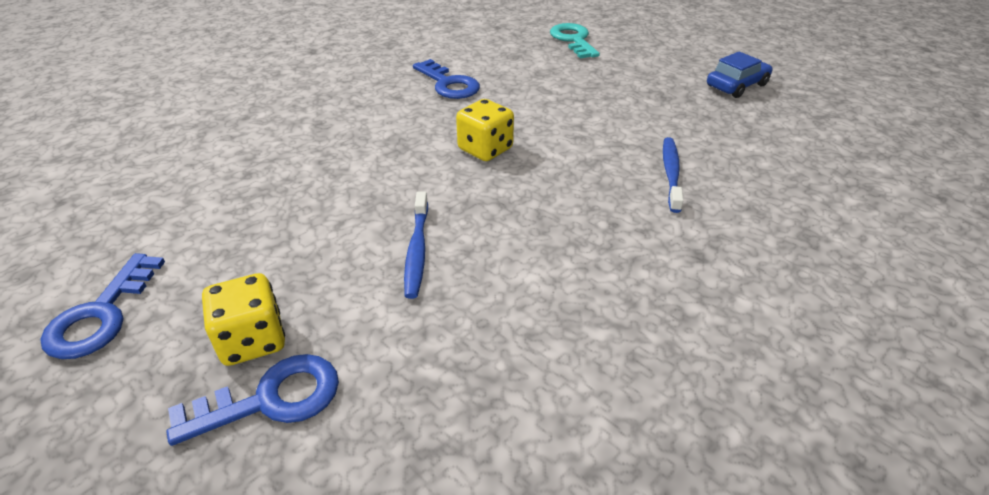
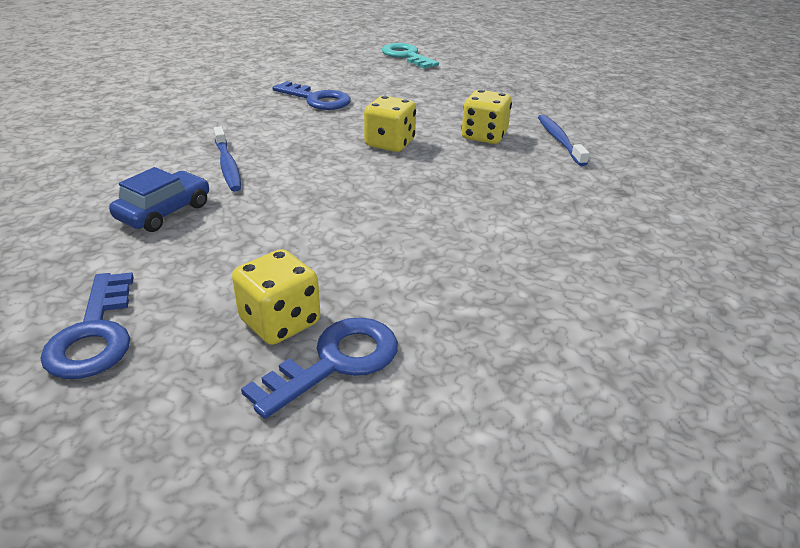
camera: 20 degrees left, 5 degrees down
(417, 250) = (386, 226): blue toothbrush -> blue toothbrush (227, 165)
(589, 155) = (484, 136): none -> yellow dice
(737, 85) = (565, 75): blue car -> blue car (164, 212)

